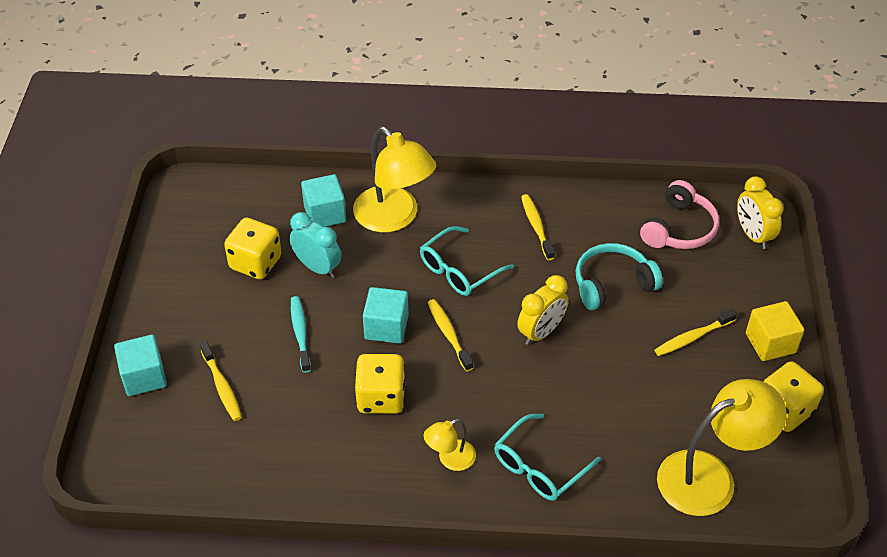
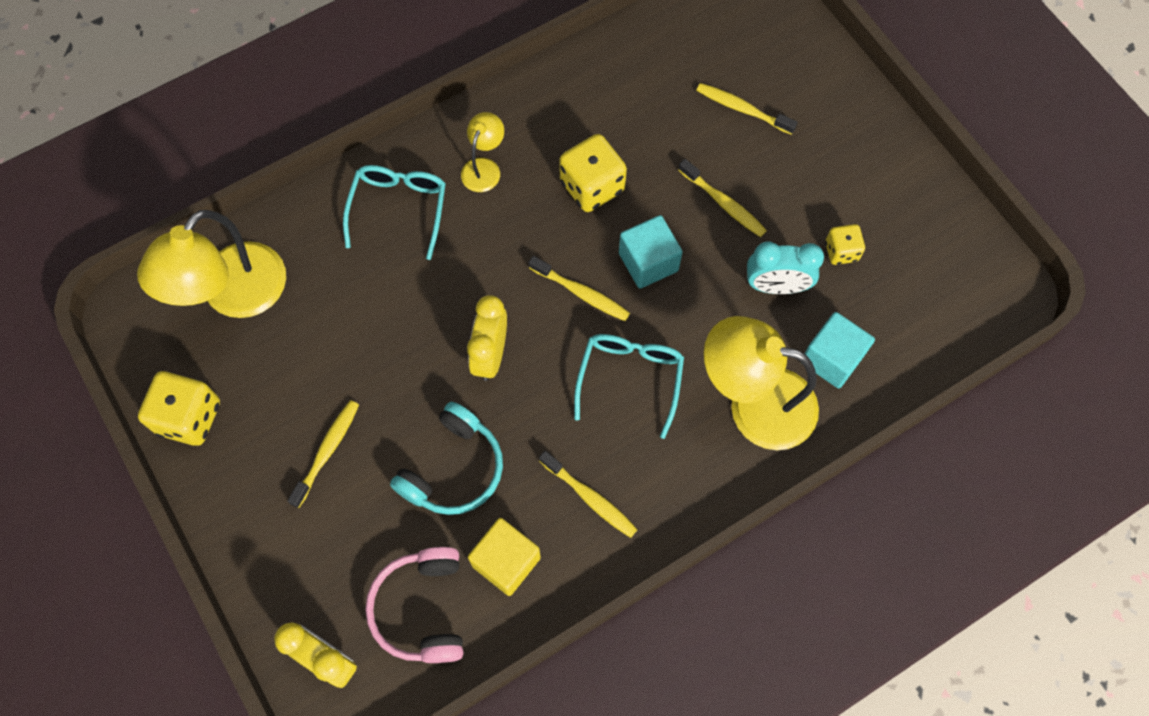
camera: 145 degrees right, 20 degrees up
(144, 377) = (817, 75): turquoise cube -> none
(255, 263) = (841, 251): yellow dice -> yellow dice, size x0.58
(300, 333) = (724, 203): turquoise toothbrush -> yellow toothbrush
(770, 343) = (238, 498): yellow cube -> yellow cube (506, 561)

